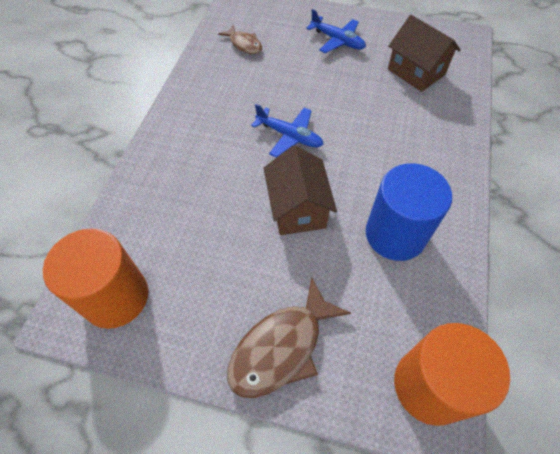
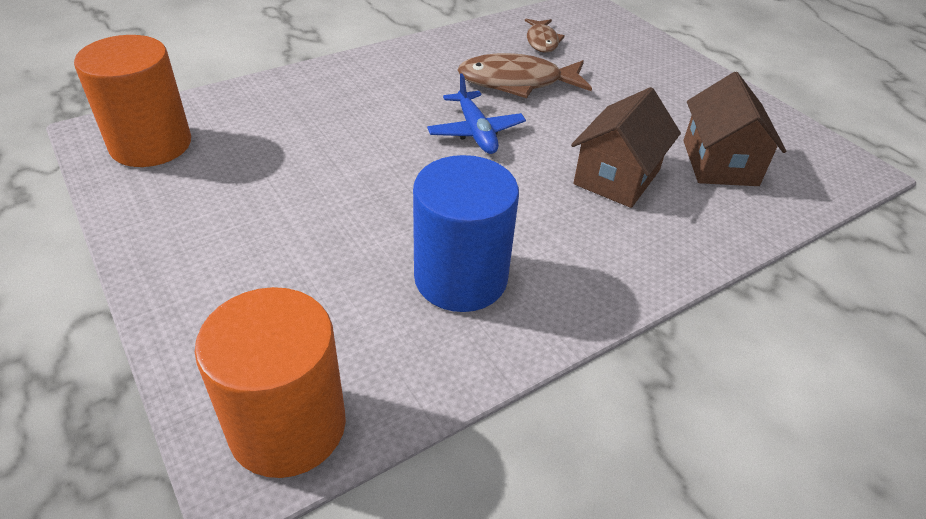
camera: 40 degrees right, 15 degrees down
(281, 347) = (209, 276): brown fish -> brown fish (517, 82)
(297, 208) = (393, 189): brown house -> brown house (617, 177)
(337, 41) = (656, 88): blue plane -> none

